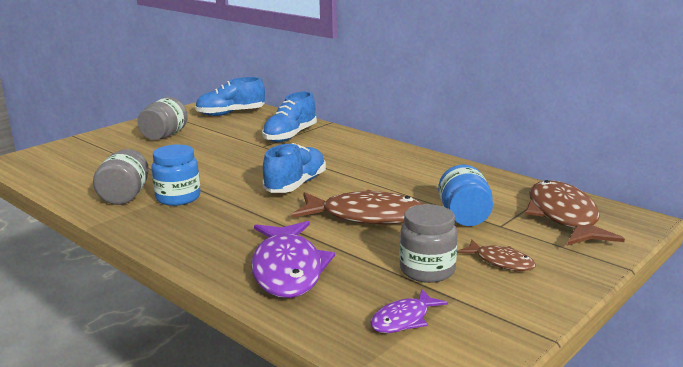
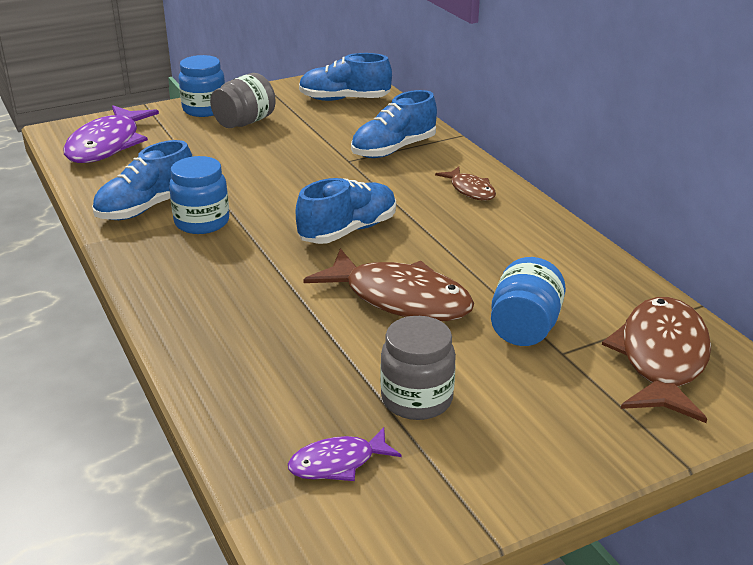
camera: 20 degrees right, 10 degrees up
(125, 196) = (146, 208): grey jar -> blue shoe
(126, 132) = (204, 109): none -> blue jar
(288, 270) = (255, 357): purple fish -> purple fish (107, 145)
(501, 262) = (519, 410): brown fish -> brown fish (470, 190)

